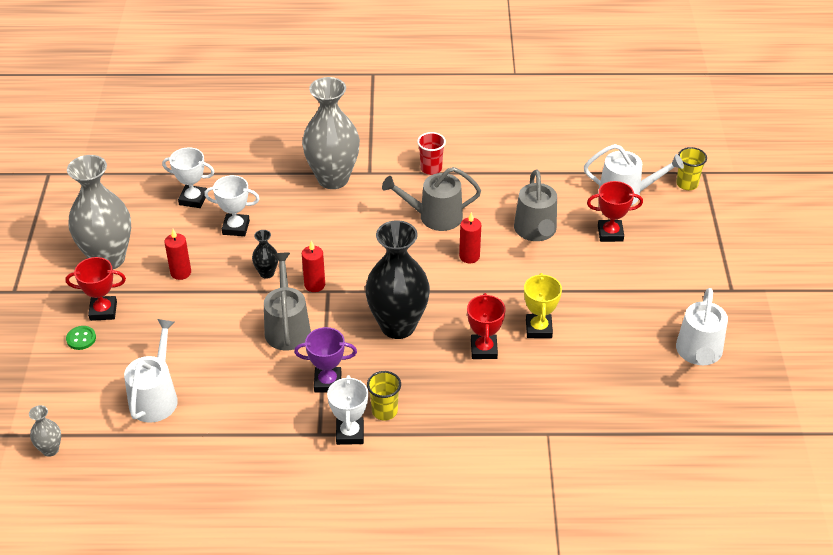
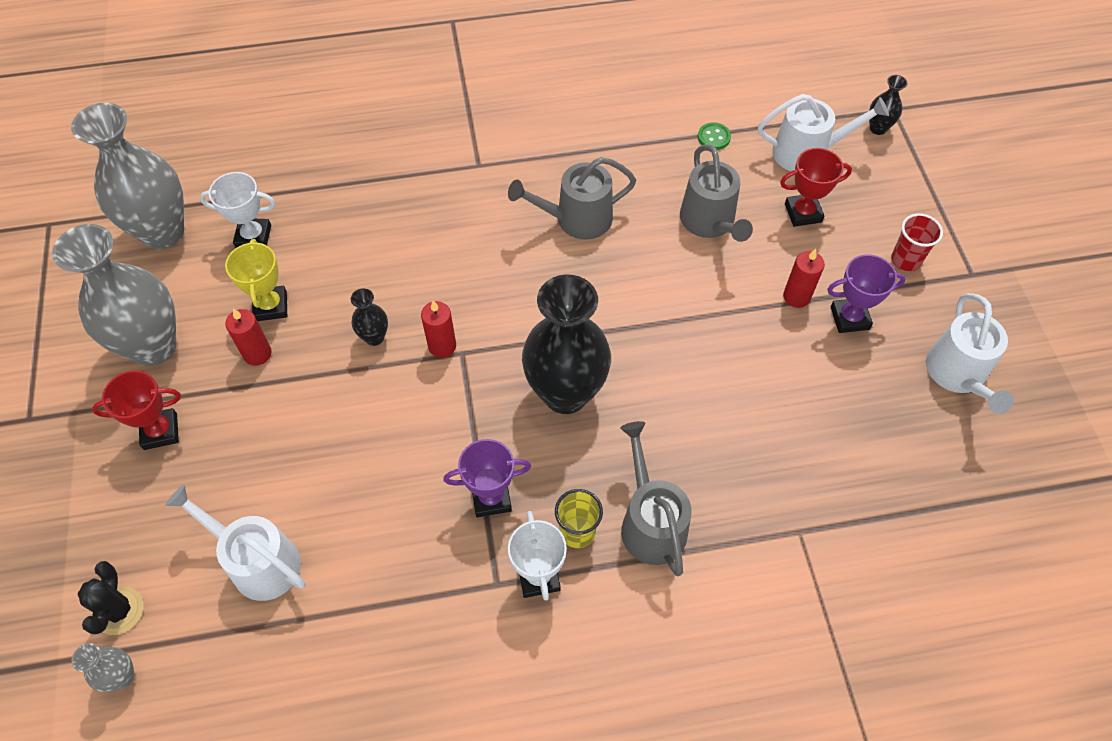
camera: 10 degrees left, 15 degrees up
(55, 412) = (119, 611): none -> black cactus
(81, 339) = (136, 482): green button -> green button (714, 137)
(155, 397) = (258, 562): white watering can -> white watering can turned 60 degrees counterclockwise
(236, 227) = (319, 272): white trophy -> none
(287, 327) = (419, 419): grey watering can -> grey watering can (650, 523)
(333, 179) = (433, 180): grey vase -> grey vase (162, 232)
(431, 168) = (556, 148): red cup -> red cup (905, 260)
(469, 256) = (634, 272): red candle -> red candle (796, 297)
(484, 349) = (686, 412): red trophy -> none
(538, 329) = (748, 369): yellow trophy -> yellow trophy (271, 306)
(626, 306) = (849, 318): none -> purple trophy
(687, 184) = (878, 128): yellow cup -> black vase

